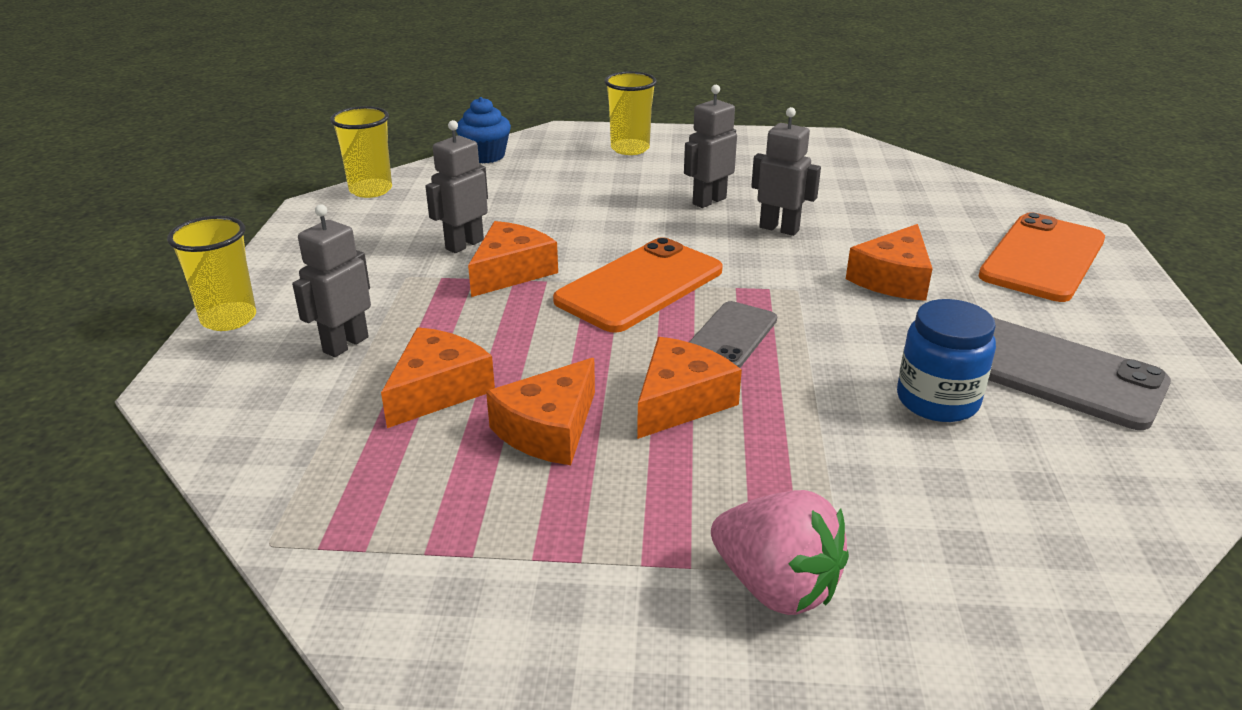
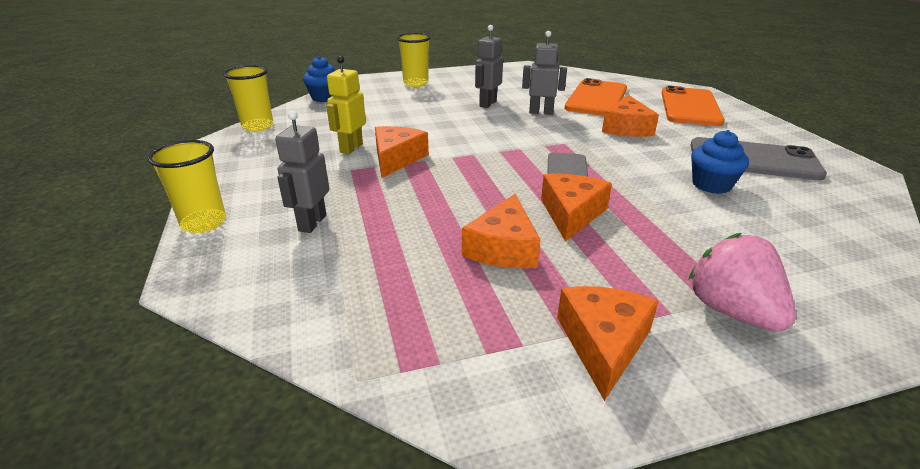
camera: 20 degrees left, 0 degrees up
(438, 390) = (405, 239): orange cheese -> orange cheese (603, 344)
(464, 244) = (351, 148): grey robot -> yellow robot
(640, 286) = (487, 154): orange phone -> orange phone (596, 98)
(775, 586) = (732, 311): pink strawberry -> pink strawberry turned 135 degrees counterclockwise
(937, 400) = (711, 185): blue jar -> blue cupcake

